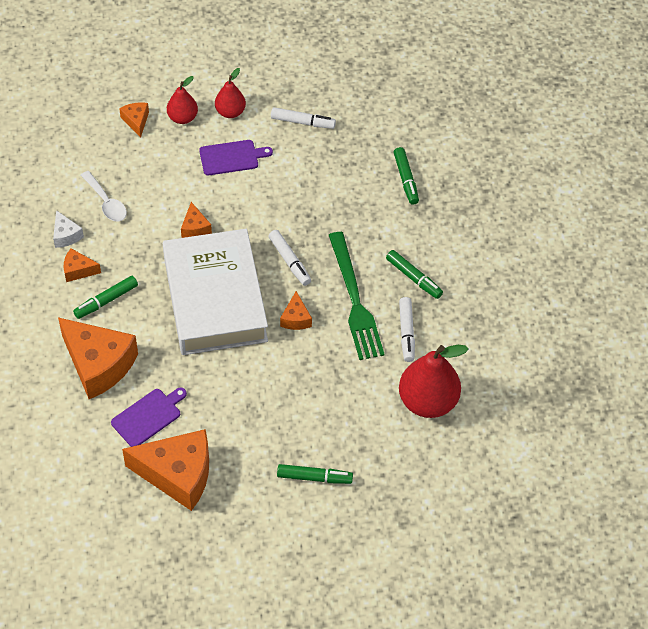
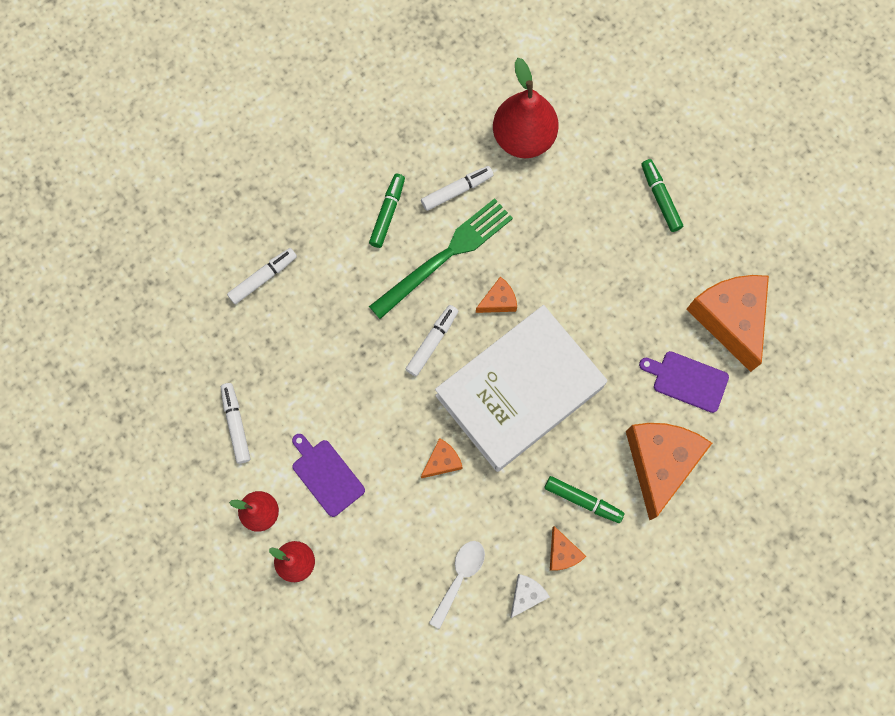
camera: 115 degrees left, 20 degrees up
(136, 121) = (328, 613): orange cheese -> none
(406, 179) = (263, 278): green marker -> white marker

